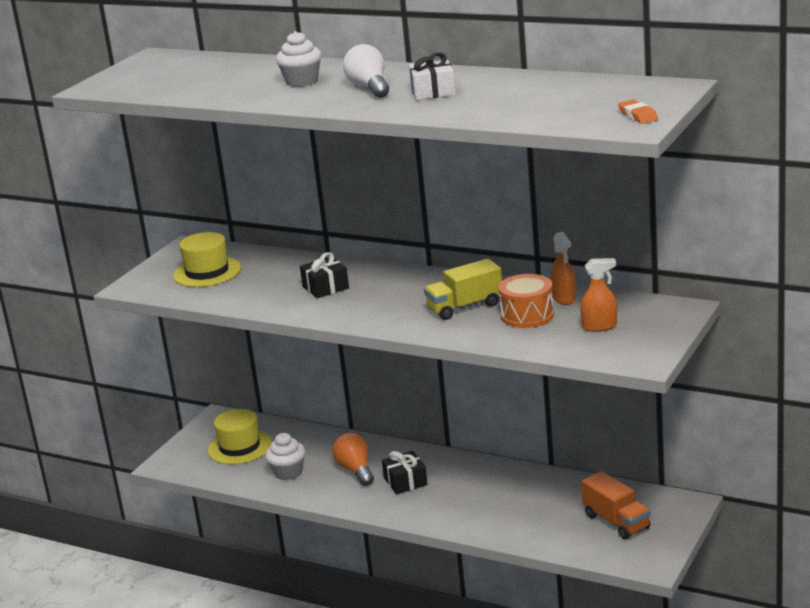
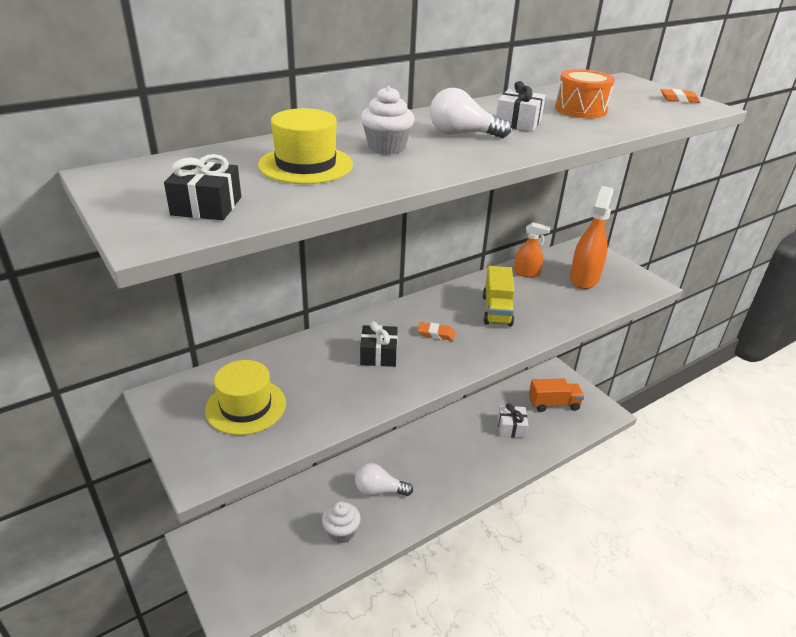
camera: 65 degrees left, 10 degrees up
(239, 447) = (265, 546): yellow hat -> yellow hat (306, 165)
(355, 470) = (379, 490): orange light bulb -> white light bulb
(386, 296) = (436, 334): none -> orange eraser
(405, 481) = (421, 471): black gift -> black gift (206, 206)
(527, 315) = (539, 294): orange drum -> orange drum (580, 109)
(536, 508) = (511, 427): none -> white gift
(599, 326) = (584, 278): orange spray bottle -> orange spray bottle, size x1.68

